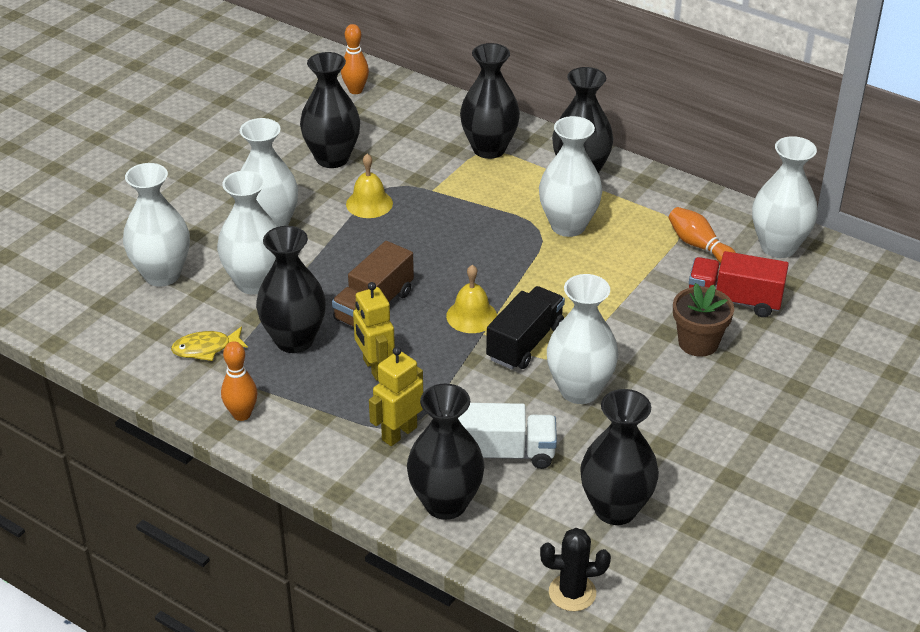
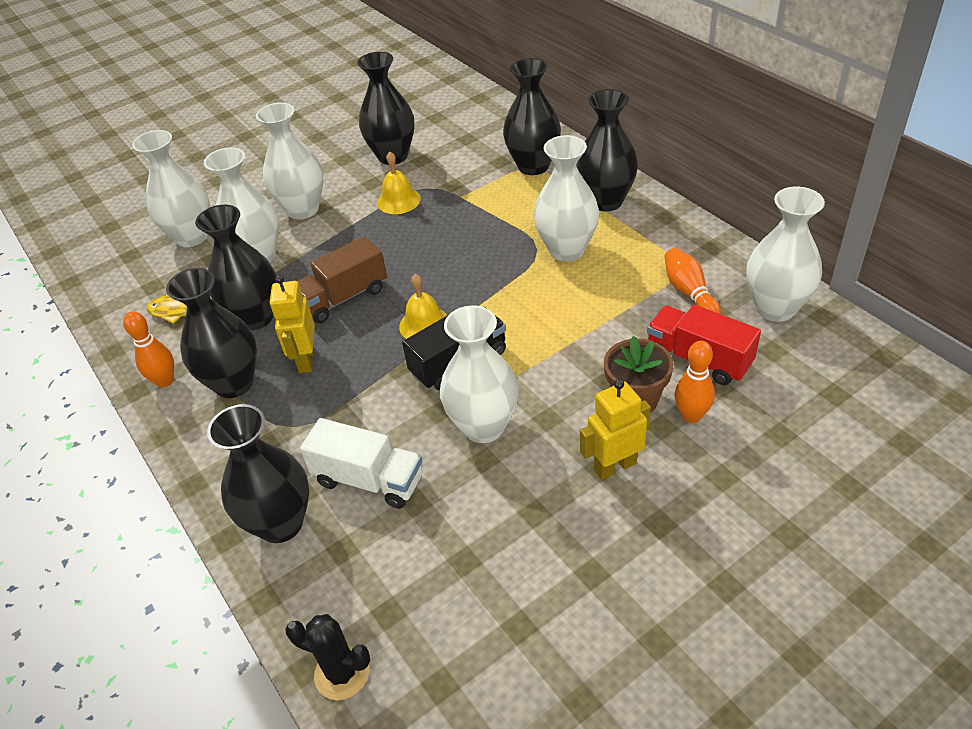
camera: 25 degrees right, 5 degrees up
(355, 90) = (448, 100): orange bowling pin -> orange bowling pin (691, 415)
(399, 433) = (285, 433): yellow robot -> yellow robot (614, 466)
(615, 509) = (445, 578): black vase -> black vase (234, 383)

